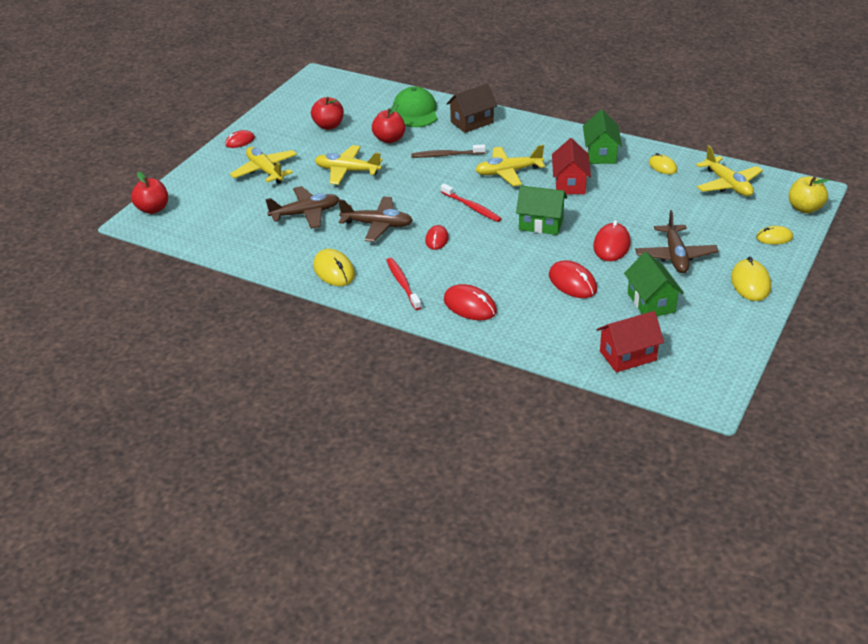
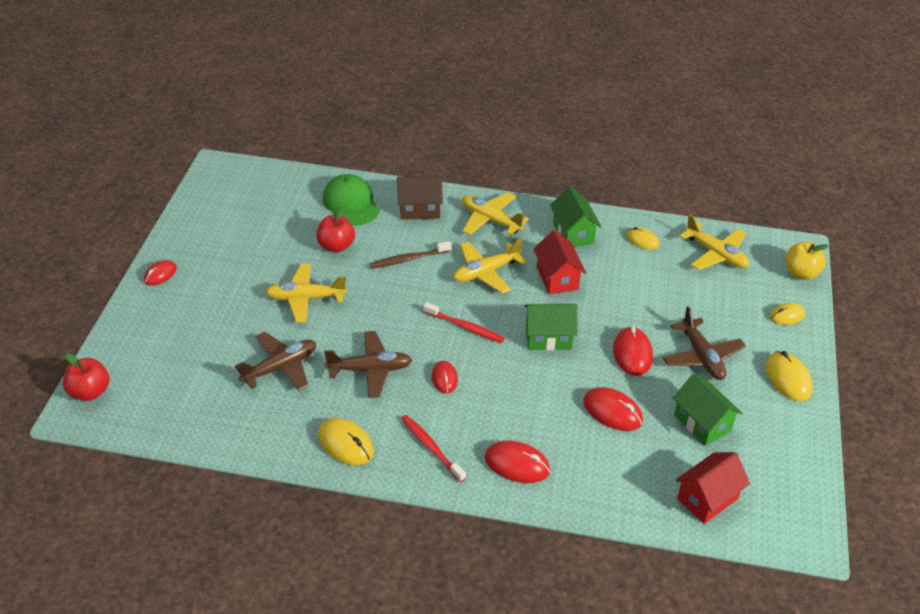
camera: 20 degrees left, 5 degrees up
(265, 171) = (208, 313): yellow plane -> yellow plane (490, 220)
(329, 126) = (258, 237): red apple -> none
(472, 122) = (419, 209): brown house -> brown house turned 45 degrees clockwise

